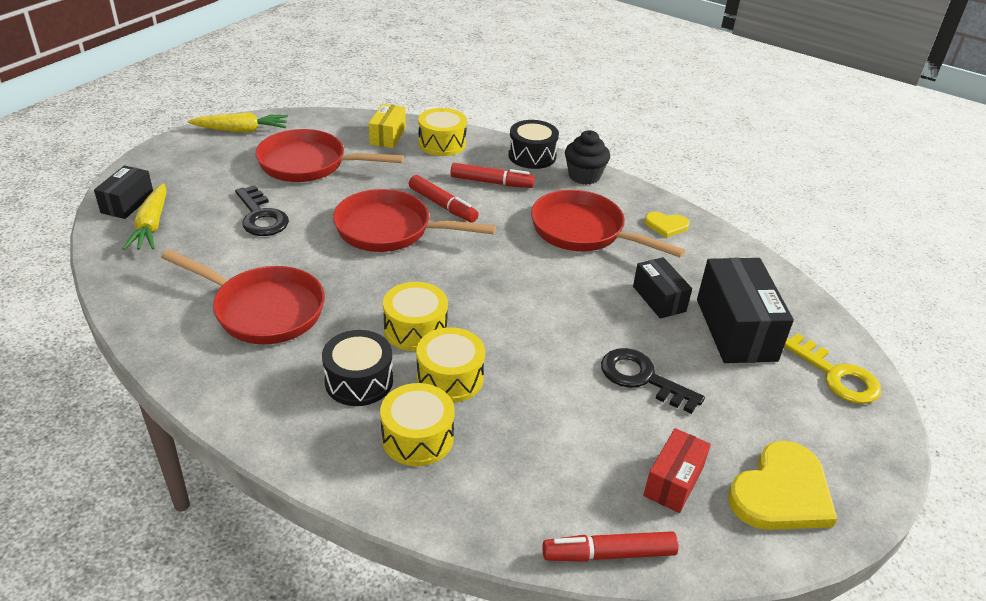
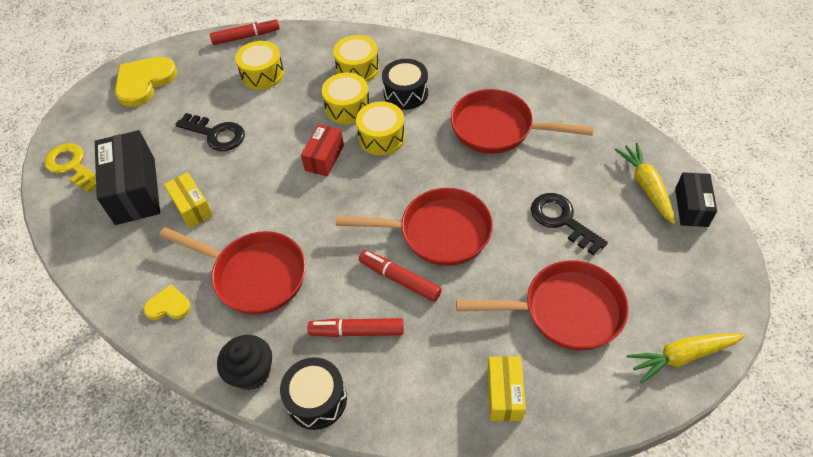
camera: 175 degrees right, 15 degrees up
(442, 143) = (432, 396): yellow drum -> yellow drum (262, 74)
(659, 299) = (192, 207): black box -> yellow box
(673, 481) = (206, 75): red box -> red box (324, 158)

